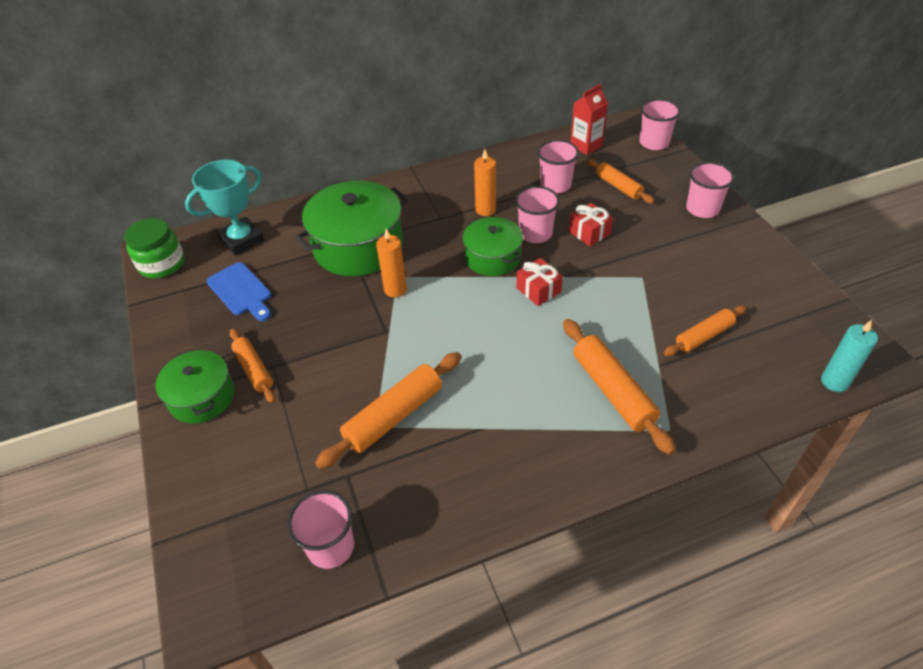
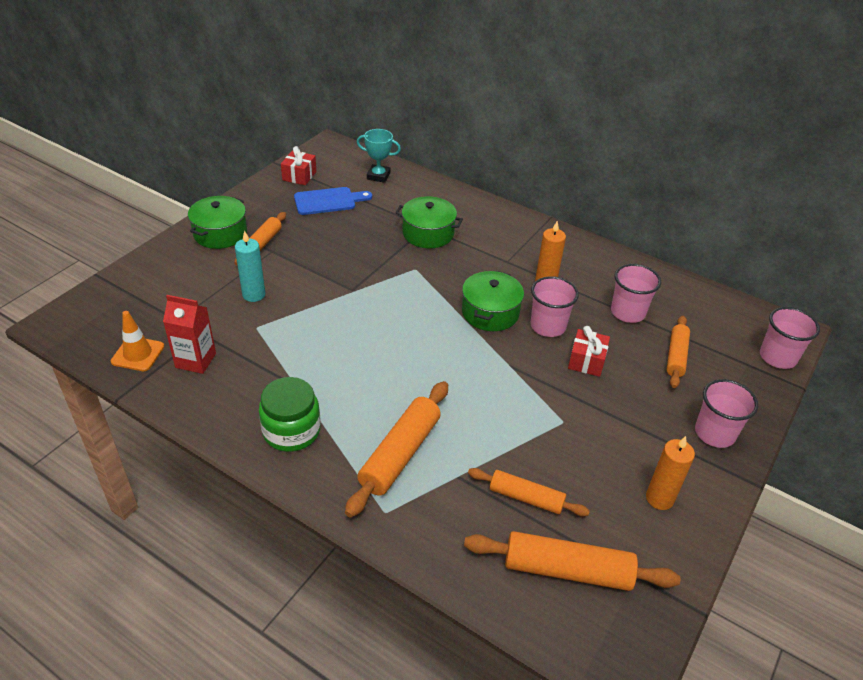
camera: 50 degrees right, 5 degrees down
(162, 264) = (322, 155): green jar -> green jar (291, 431)
(241, 291) = (328, 201): blue cutting board -> blue cutting board turned 120 degrees counterclockwise
(242, 240) = (378, 176): turquoise trophy -> turquoise trophy, size x0.64
(330, 547) = (138, 354): pink cup -> orange traffic cone
(358, 246) = (428, 233): green pot -> green pot, size x0.60
(394, 416) = (272, 332): orange rolling pin -> orange rolling pin (567, 570)
(395, 289) = (400, 274): orange candle -> orange candle (659, 498)
(538, 290) = (478, 357): red gift -> red gift (299, 176)
(586, 146) = (710, 310): red carton -> red carton (195, 360)
(834, 381) = (557, 634): turquoise candle -> turquoise candle (254, 295)

